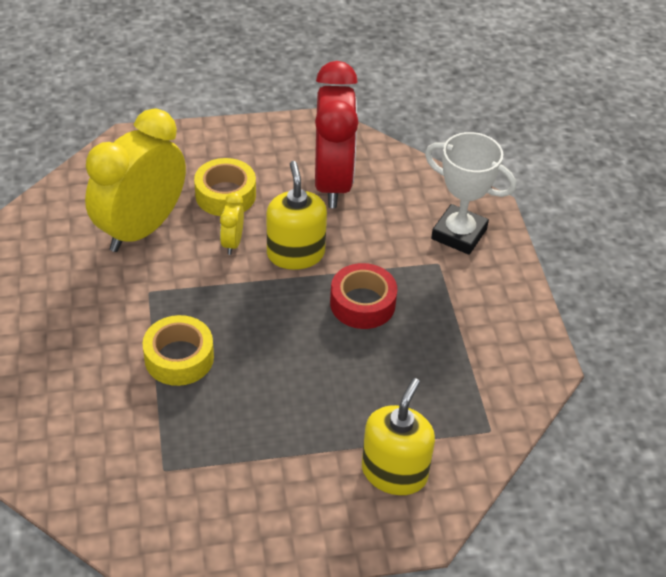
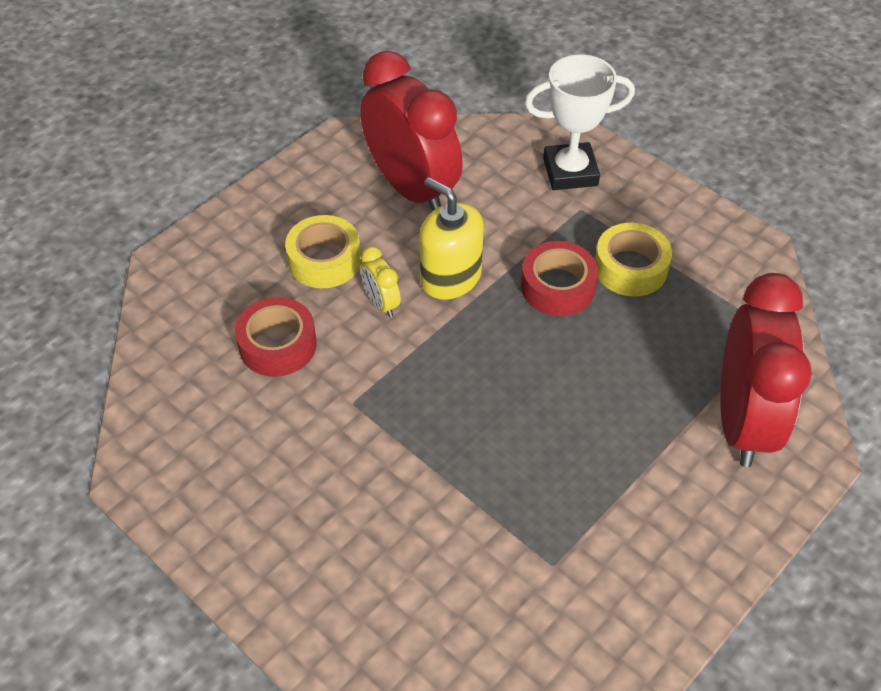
camera: 35 degrees left, 5 degrees up
(141, 229) = (278, 345): yellow clock -> red tape
(179, 358) = (452, 448): yellow tape -> yellow tape (630, 268)
(394, 472) = (742, 422): yellow soap dispenser -> red clock

